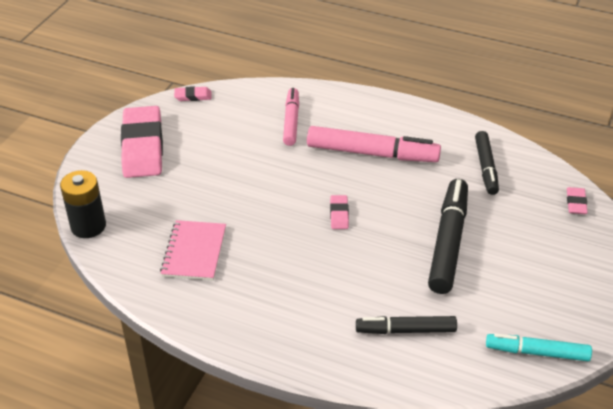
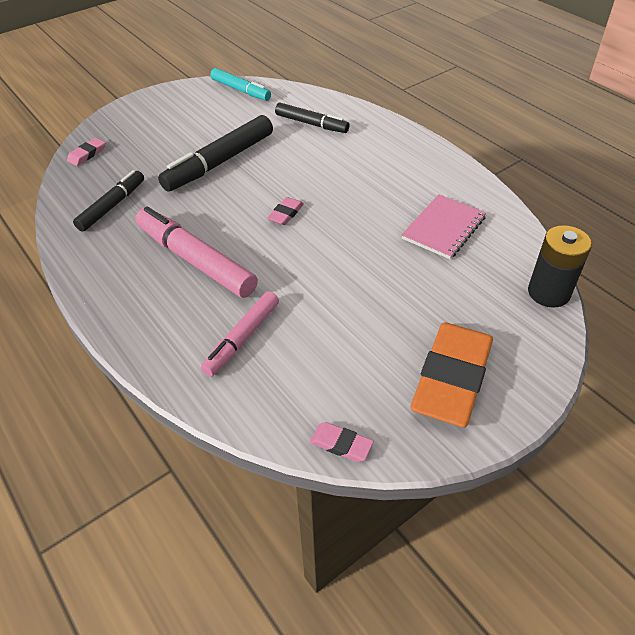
camera: 150 degrees left, 5 degrees up
(142, 147) = (452, 378): pink eraser -> orange eraser

